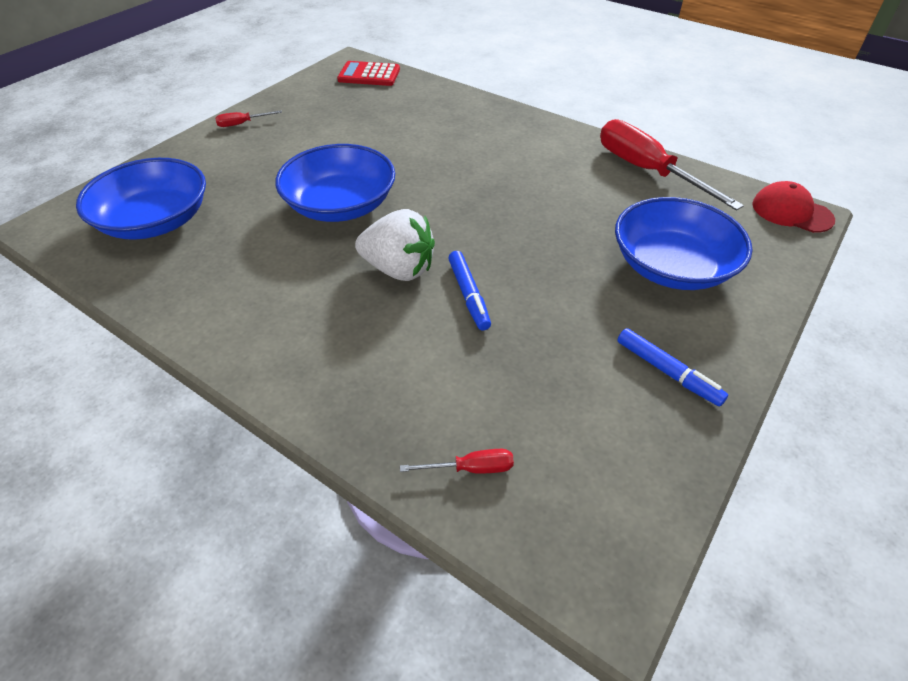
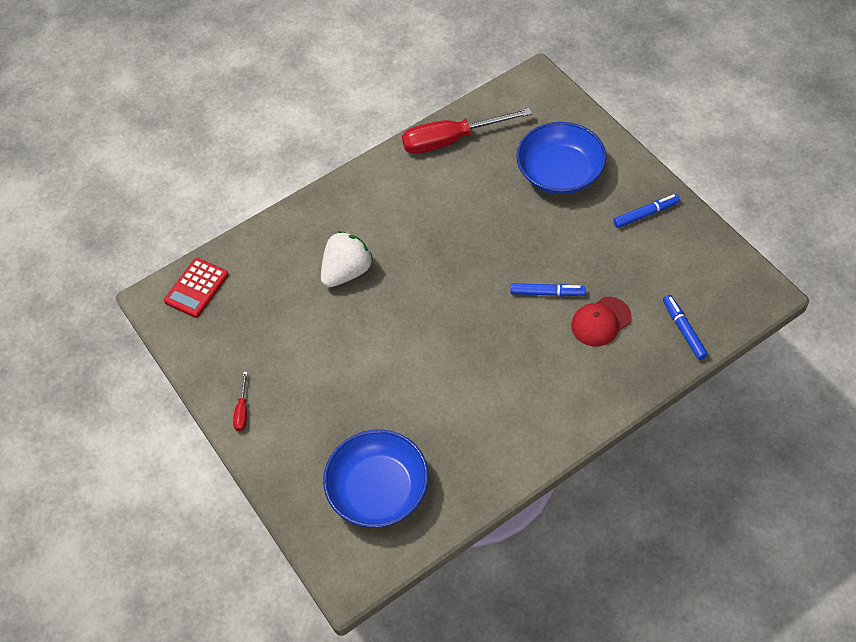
camera: 65 degrees left, 10 degrees up
(340, 205) = (411, 350): blue bowl -> none
(399, 269) = (505, 327): white strawberry -> white strawberry (347, 272)
(471, 468) = (683, 330): red screwdriver -> blue marker
(791, 212) = (531, 83): red cap -> red cap (600, 321)

